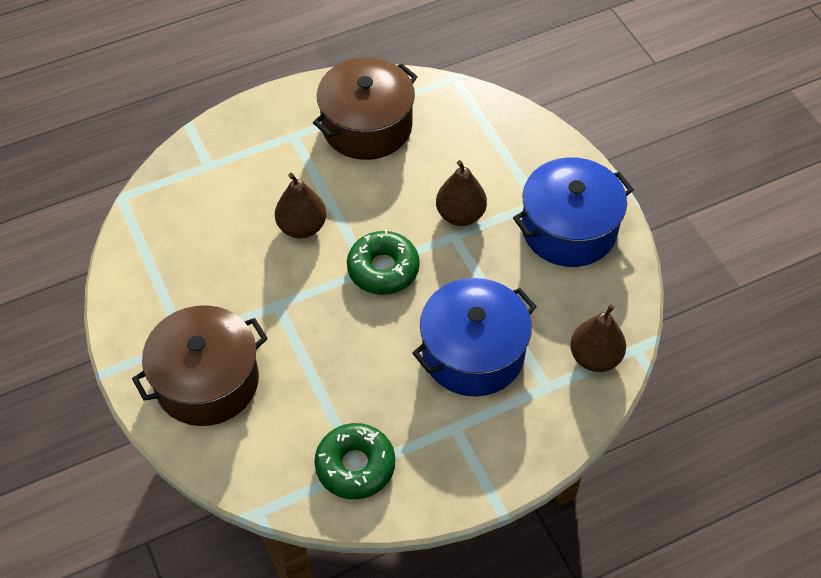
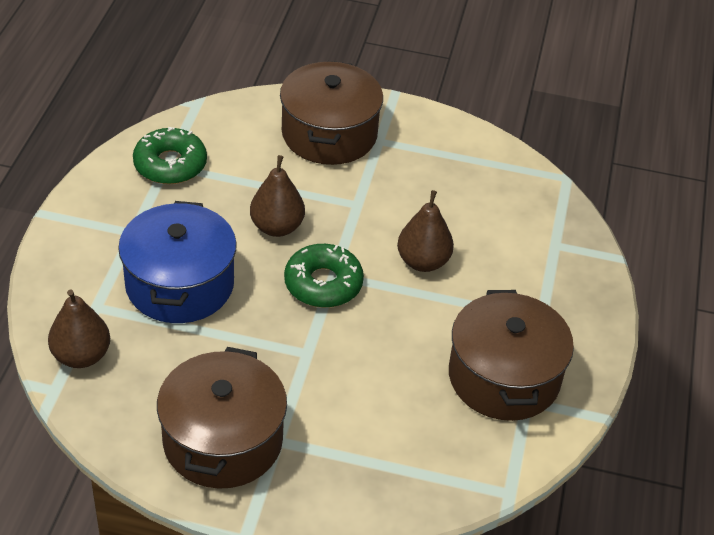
camera: 125 degrees right, 10 degrees down
(460, 215) = (325, 372): brown pear -> brown pear (277, 227)
(569, 229) = (223, 440): blue pot -> brown pot

